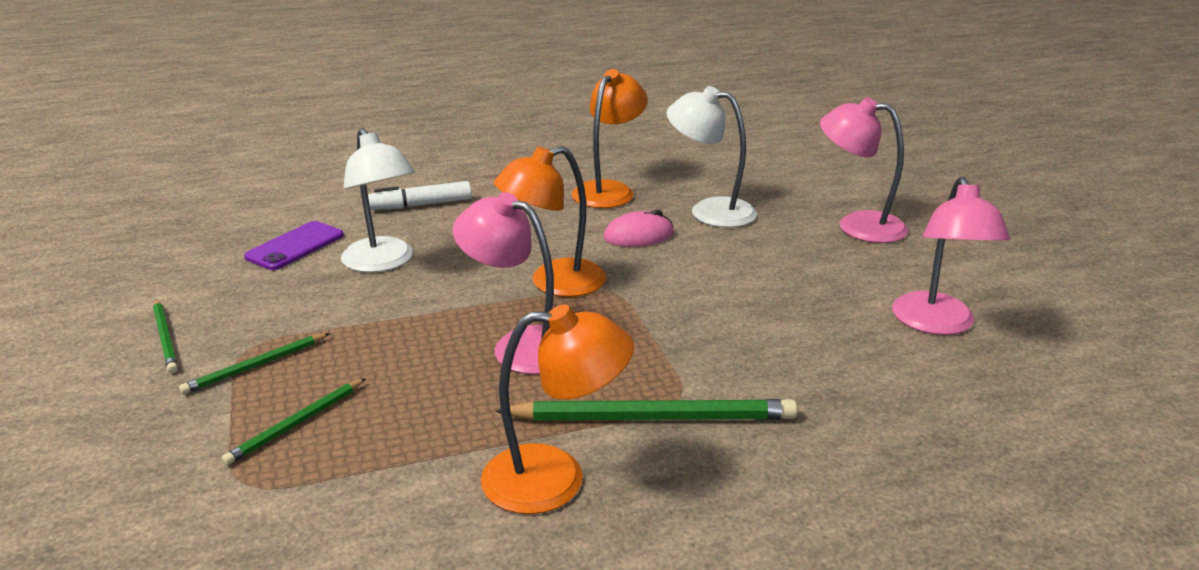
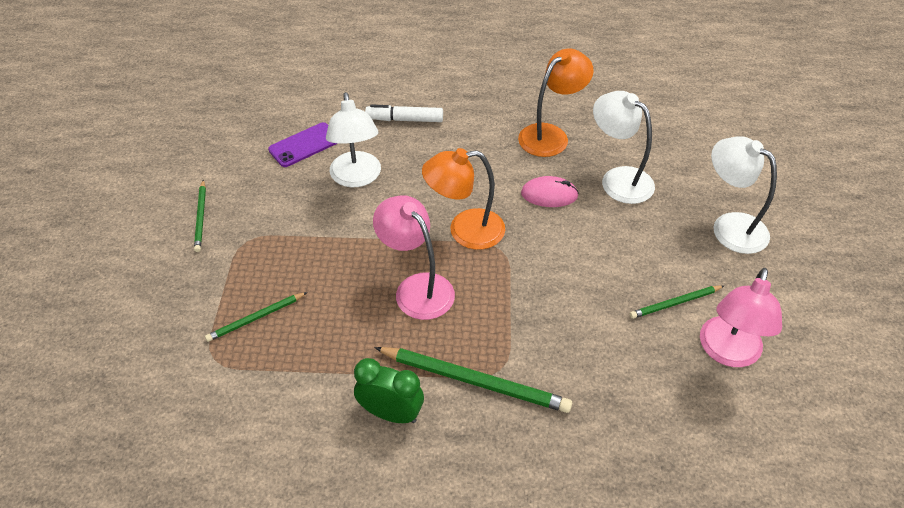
camera: 20 degrees right, 20 degrees up
(256, 366) = (247, 259): green pencil -> green pencil (675, 303)
(555, 479) = (391, 413): orange lamp -> green clock
(857, 225) = (730, 226): pink lamp -> white lamp

